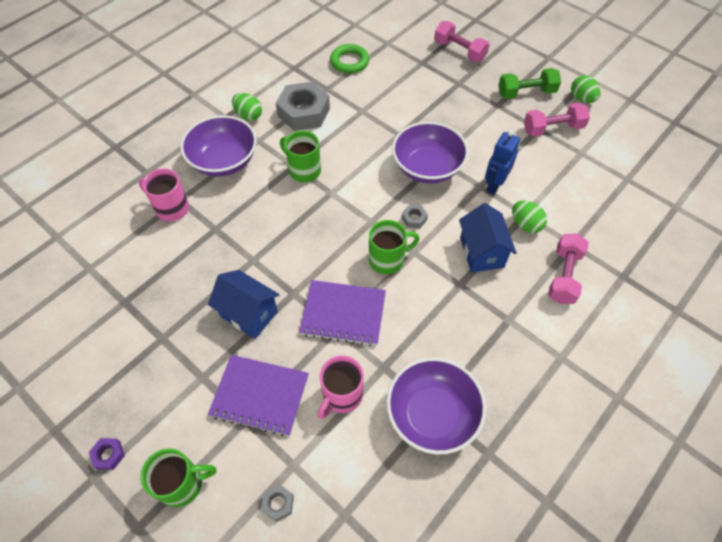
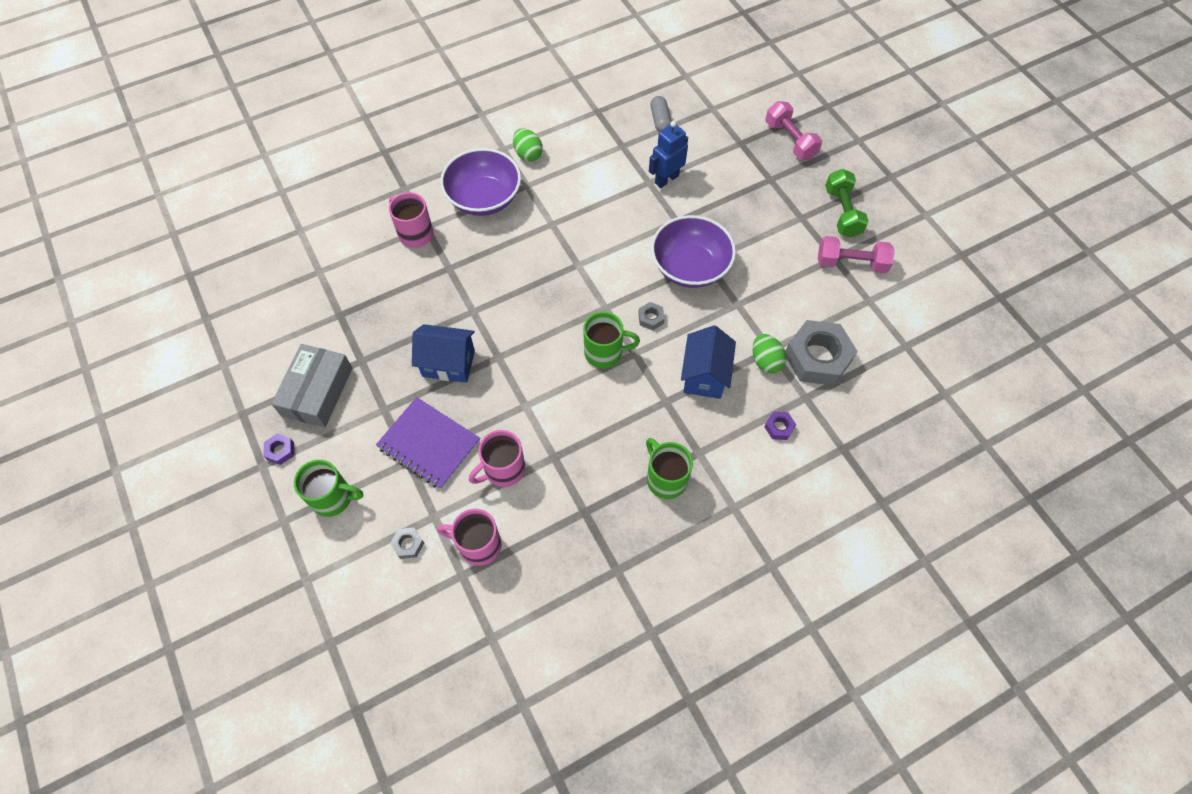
camera: 20 degrees right, 5 degrees up
(127, 382) = (317, 391): none -> grey box
(249, 314) = (448, 363): blue house -> blue house turned 45 degrees counterclockwise
(303, 112) = (586, 166): grey nut -> grey nut (817, 358)
(304, 170) = (560, 232): green mug -> green mug (665, 479)
(343, 314) = (537, 393): purple notebook -> none
(348, 478) = (478, 545): none -> pink mug
(349, 62) = (660, 120): green ring -> grey capsule
(432, 414) = (580, 517): purple bowl -> none
(494, 185) = (753, 307): blue robot -> blue robot (666, 179)
(526, 93) = (842, 212): green dumbbell -> green dumbbell turned 75 degrees clockwise
(564, 276) = (779, 427): pink dumbbell -> purple nut
(581, 99) = (904, 237): green egg -> none

